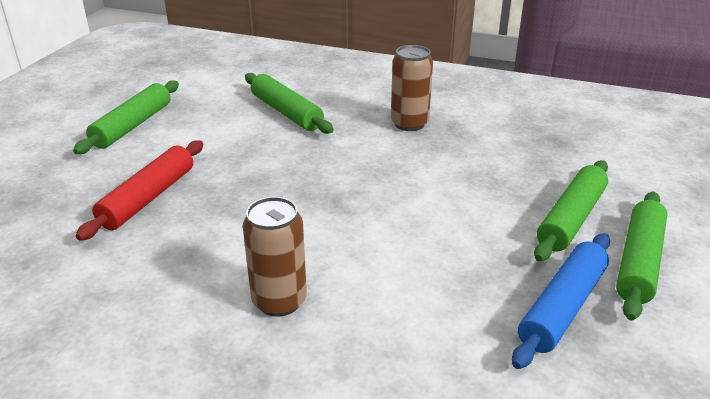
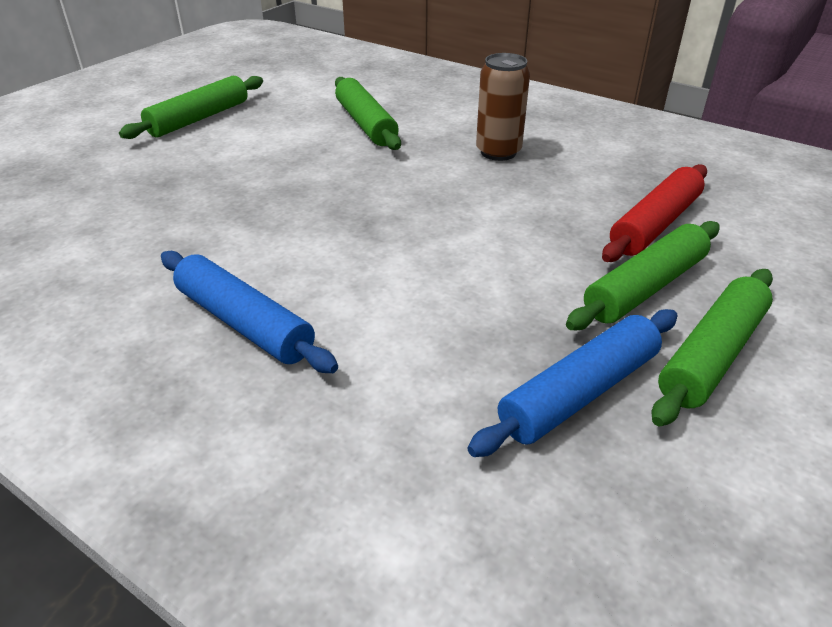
camera: 15 degrees right, 5 degrees up
(148, 198) = (171, 192): red rolling pin -> red rolling pin (654, 224)
(279, 301) = (244, 323): brown can -> blue rolling pin

